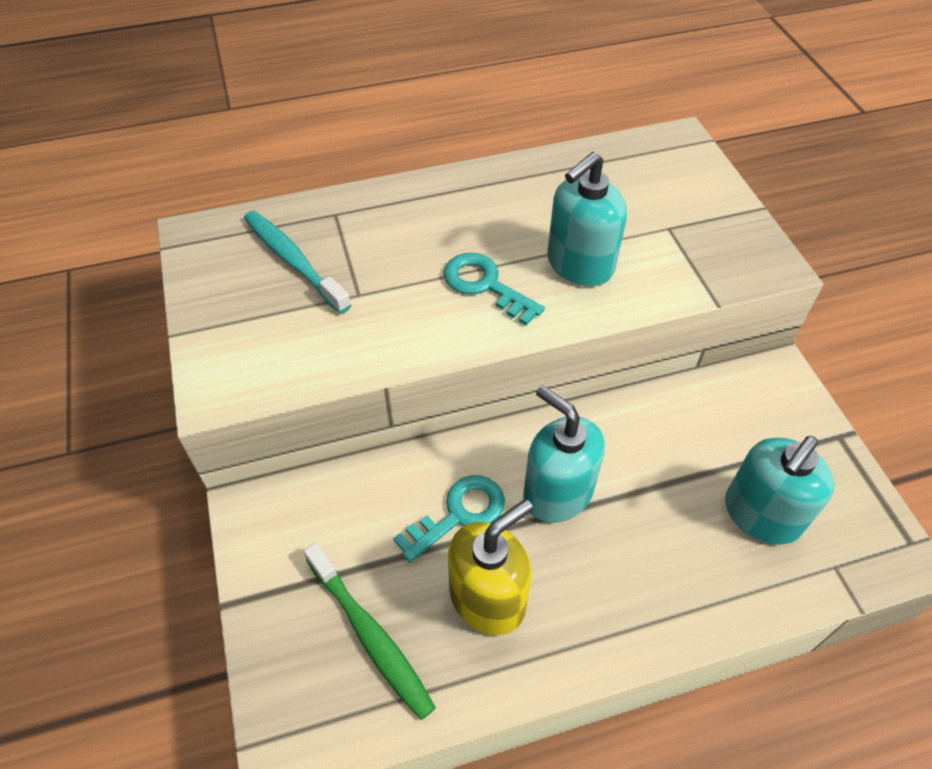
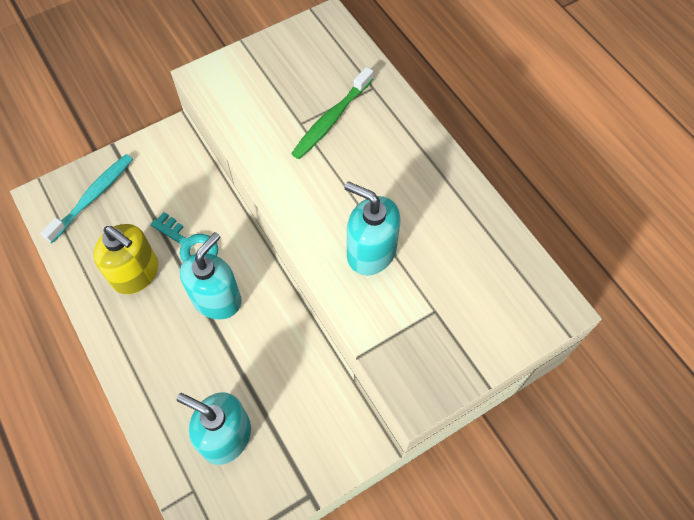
camera: 75 degrees right, 10 degrees up
(293, 261) = (320, 79): turquoise toothbrush -> turquoise toothbrush (93, 197)
(370, 635) = (104, 218): green toothbrush -> green toothbrush (331, 119)
(485, 285) = (331, 195): turquoise key -> none

